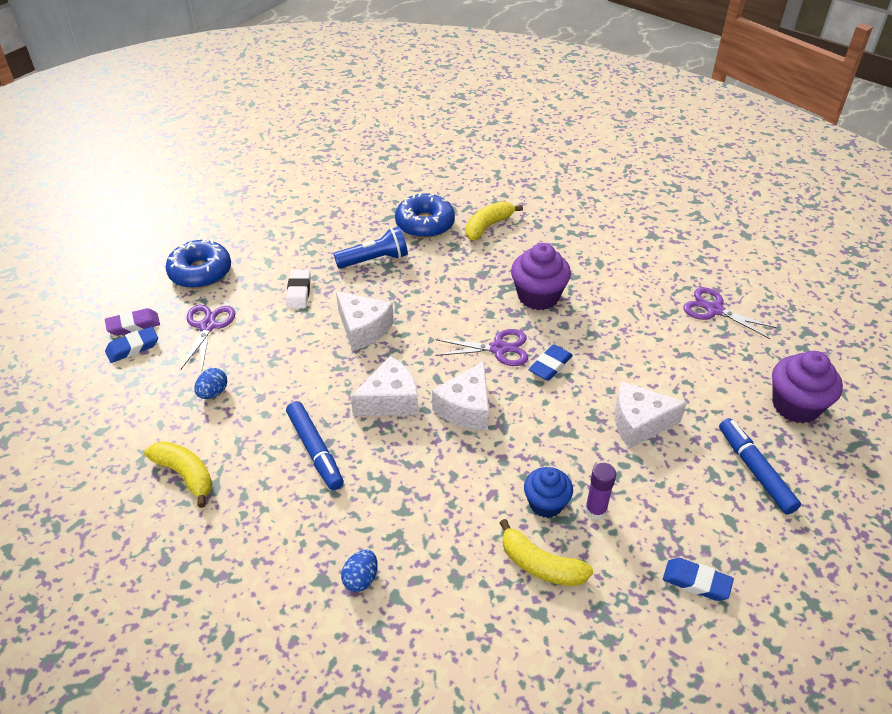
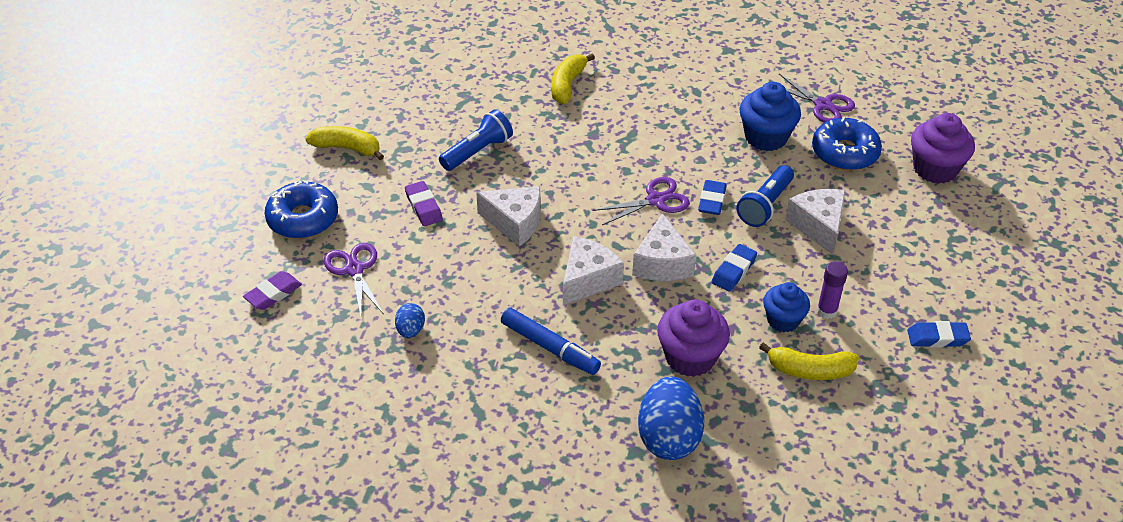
camera: 25 degrees left, 0 degrees up
(133, 348) = (291, 316): blue eraser -> blue eraser (733, 271)
(185, 475) = (442, 412): yellow banana -> yellow banana (347, 148)
(299, 292) = (423, 207): white eraser -> purple eraser
(361, 579) = (668, 437): blue egg -> blue egg, size x2.05
(425, 224) = (503, 100): blue donut -> blue donut (844, 153)
(538, 296) = (660, 140): purple cupcake -> purple cupcake (690, 357)
(598, 386) = (765, 205): none -> blue flashlight
(639, 323) = (766, 137): none -> blue cupcake
(639, 423) = (818, 226): white cheese -> white cheese turned 105 degrees clockwise
(714, 310) = (823, 105): purple scissors -> purple scissors turned 150 degrees counterclockwise
(755, 471) = (933, 234): blue marker -> none

